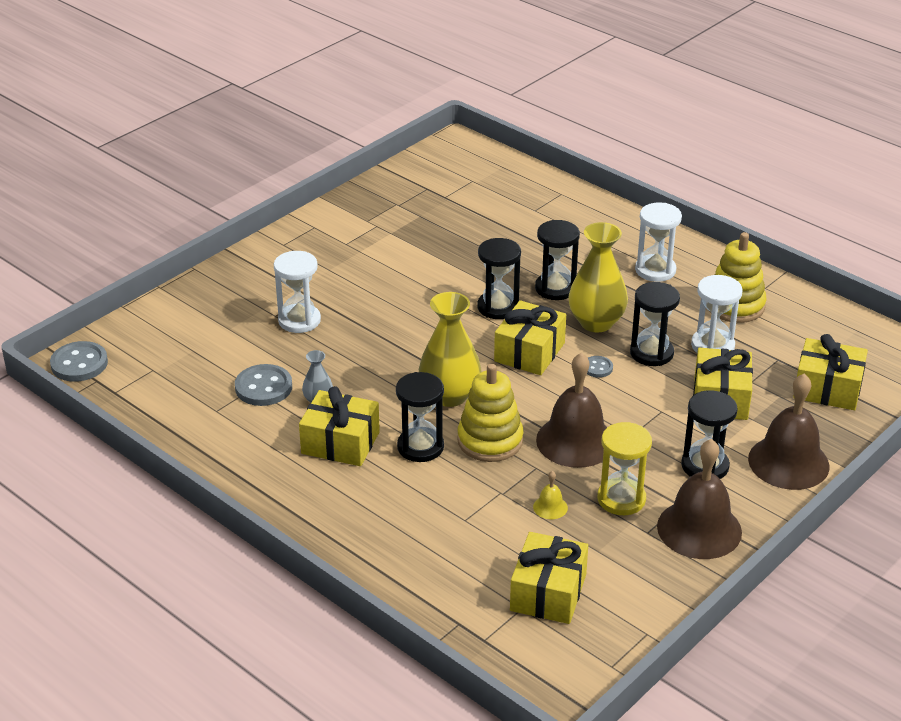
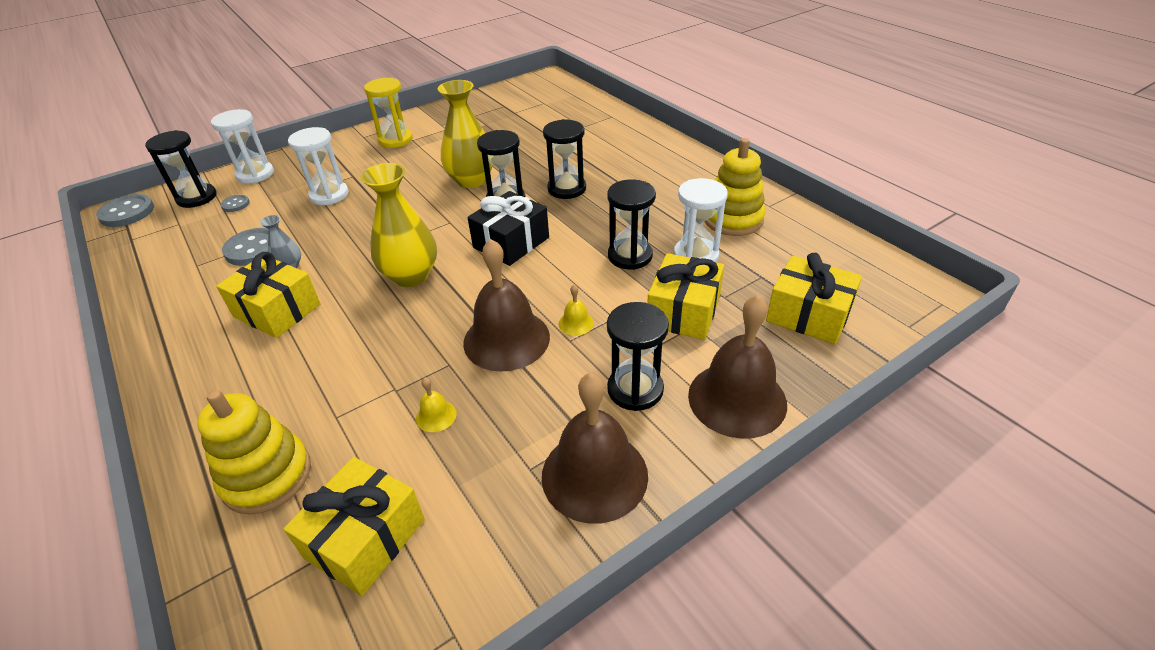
camera: 15 degrees right, 5 degrees up
(420, 447) = (348, 325): black hourglass -> black hourglass (197, 197)
(490, 440) = (420, 327): yellow stacking toy -> yellow stacking toy (267, 476)
(529, 352) = (511, 242): yellow gift -> black gift
(596, 322) = (589, 222): yellow vase -> yellow vase (471, 180)
(597, 368) = (569, 265): grey button -> grey button (235, 204)
(621, 499) = (520, 418): yellow hourglass -> yellow hourglass (395, 140)
(630, 419) = (576, 323): none -> yellow bell
(655, 270) = (667, 181): white hourglass -> white hourglass (255, 174)

